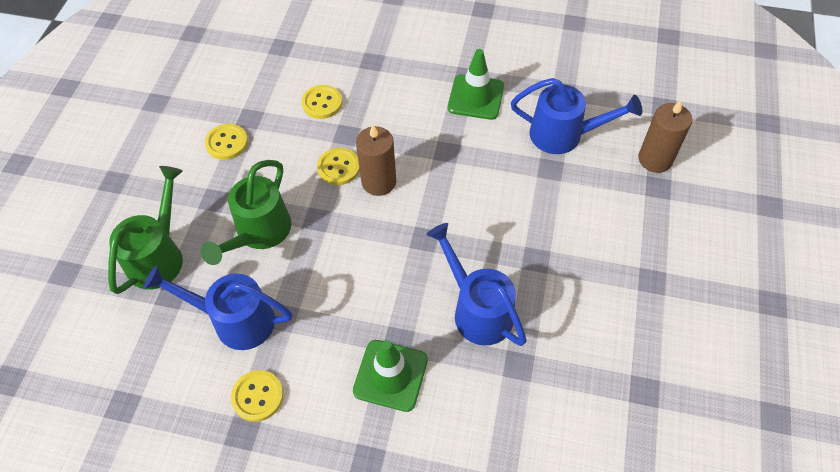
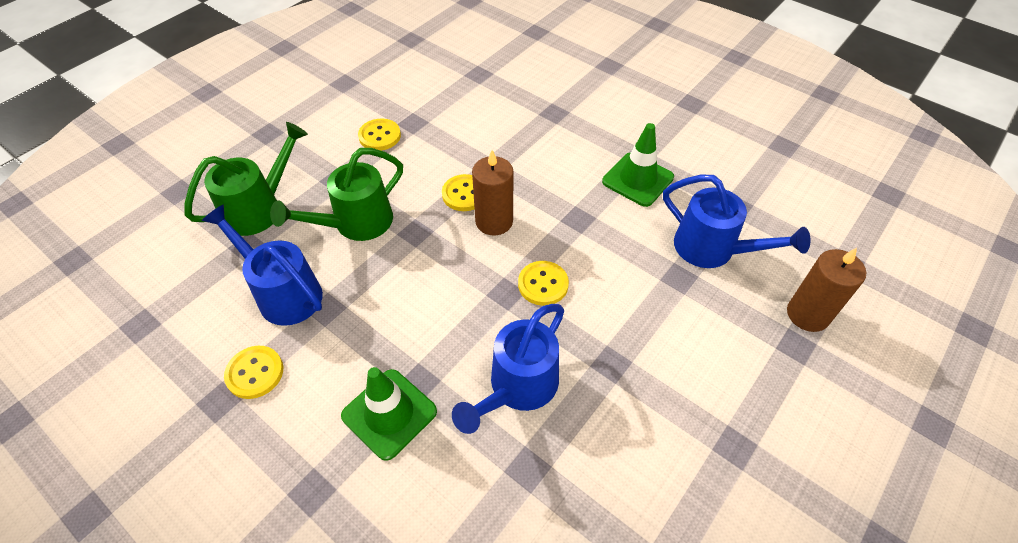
camera: 25 degrees right, 5 degrees down
(322, 103) = (485, 132): yellow button -> yellow button (543, 284)
(477, 309) = (517, 388): blue watering can -> blue watering can turned 135 degrees counterclockwise

